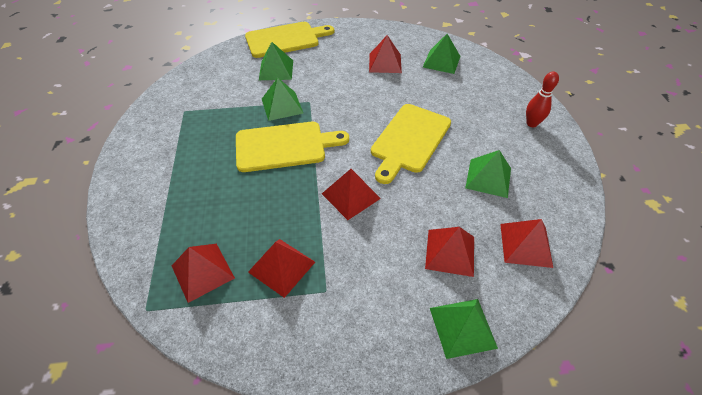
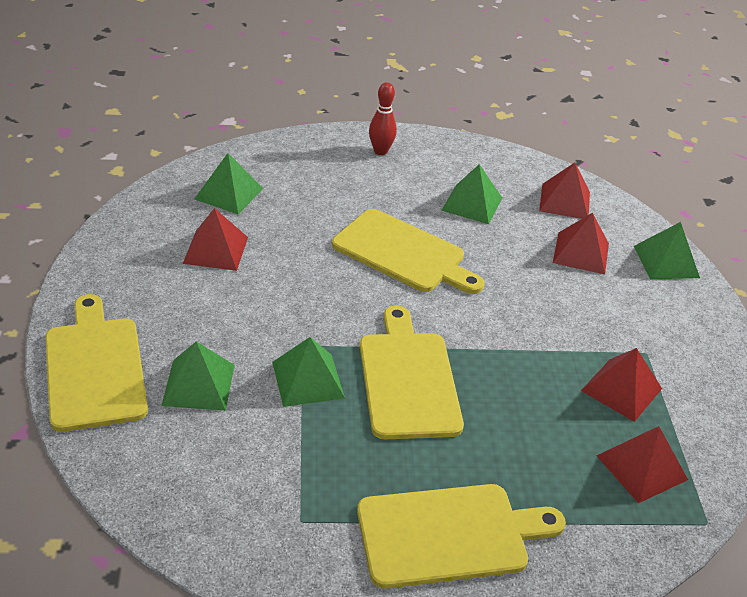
camera: 90 degrees left, 10 degrees down
(165, 166) = (449, 534): none -> yellow cutting board
(350, 196) = (505, 319): red pyramid -> none

